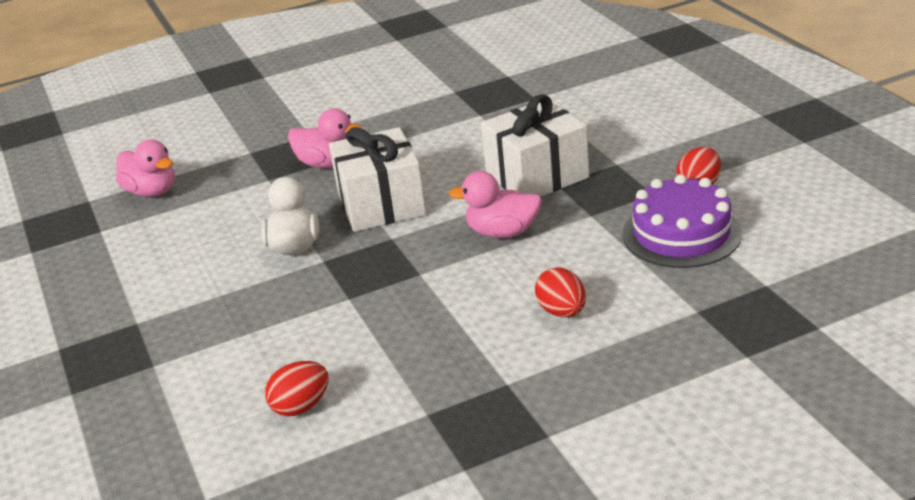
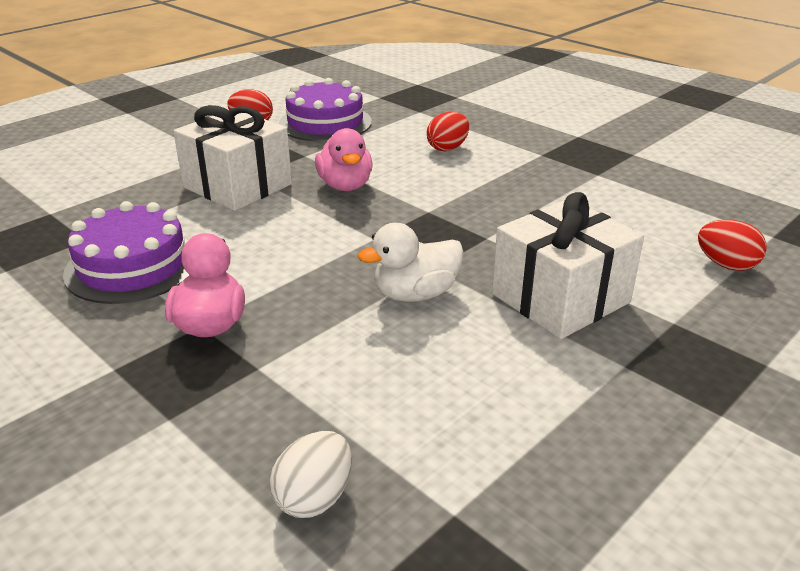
camera: 115 degrees left, 0 degrees up
(152, 192) = (314, 497): pink duck -> white egg
(301, 406) = (642, 223): red egg -> red egg (726, 265)
(381, 204) = (309, 259): white gift -> white gift (560, 298)
(425, 134) = (132, 266): none -> purple cake

